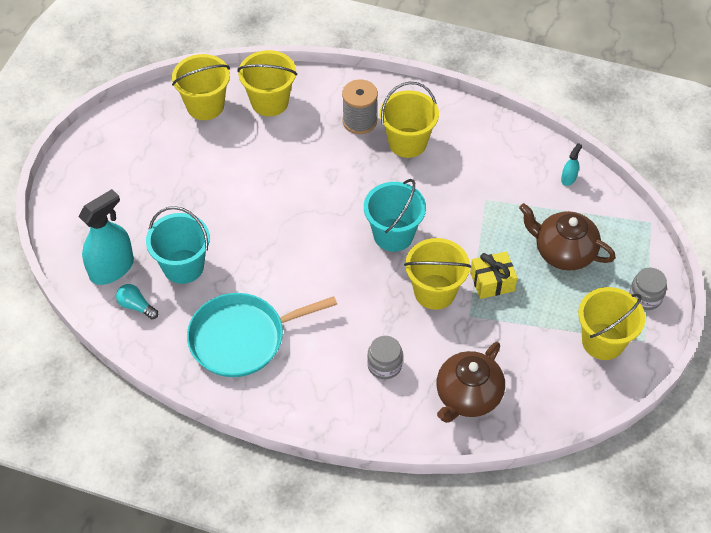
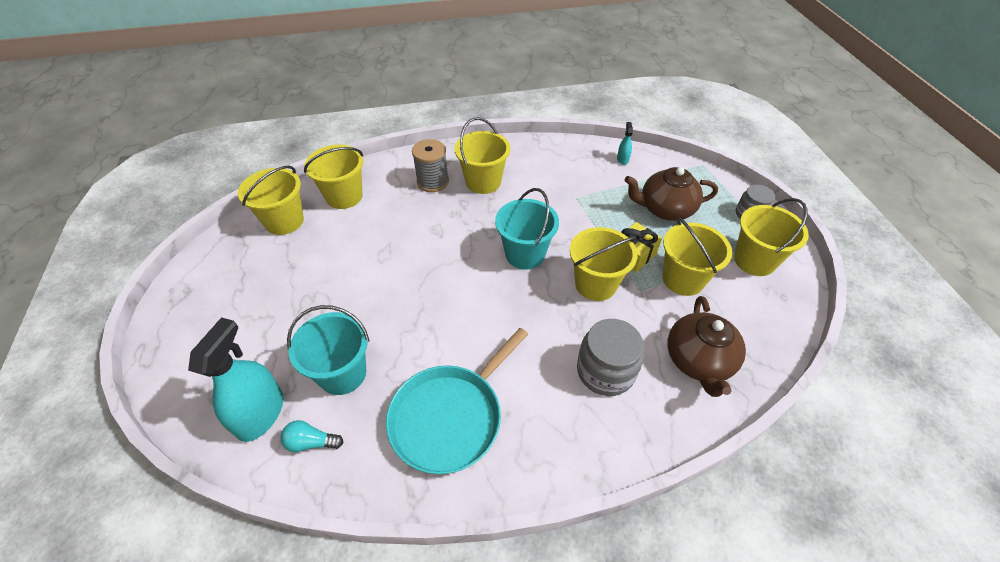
camera: 30 degrees left, 5 degrees down
(384, 365) = (605, 371): grey jar -> grey jar, size x1.56
(518, 325) = (683, 279): none -> yellow bucket

